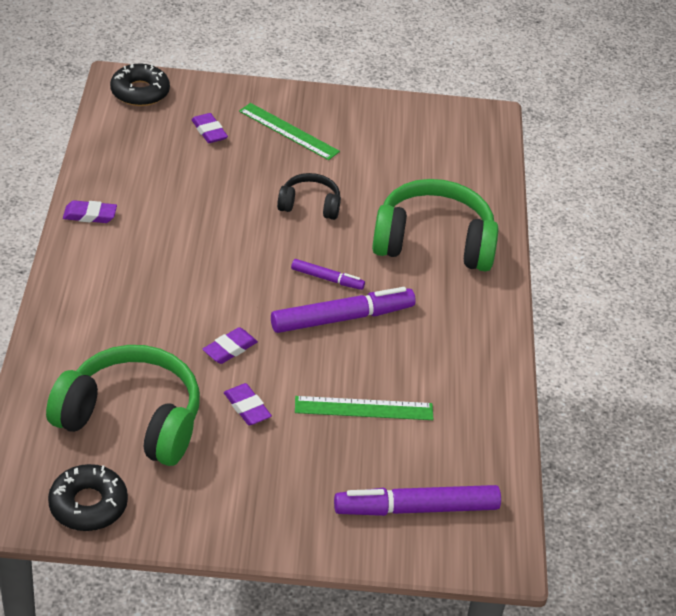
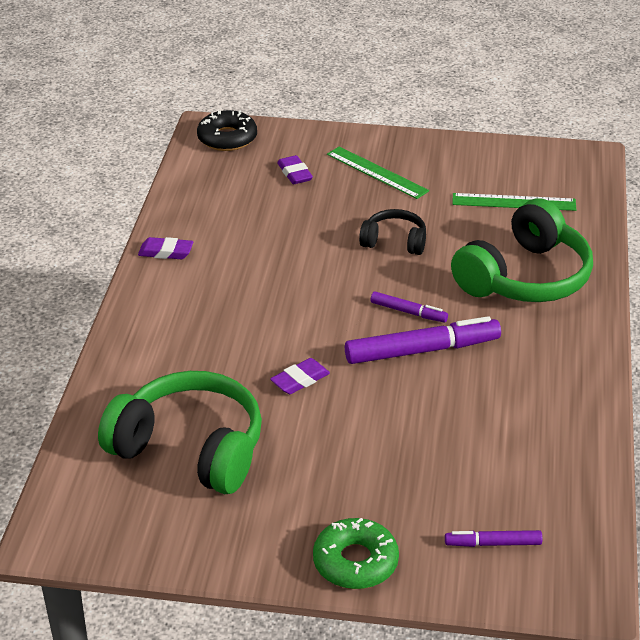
camera: 10 degrees right, 5 degrees down
(88, 505) = (137, 533): black donut -> none
(247, 407) = (314, 438): purple eraser -> none
(293, 529) = (355, 562): none -> green donut
(364, 408) = (440, 440): green ruler -> green ruler (514, 202)
(416, 509) = (493, 543): purple marker -> purple marker, size x0.53
(433, 243) = (524, 277): green headphones -> green headphones turned 120 degrees clockwise

